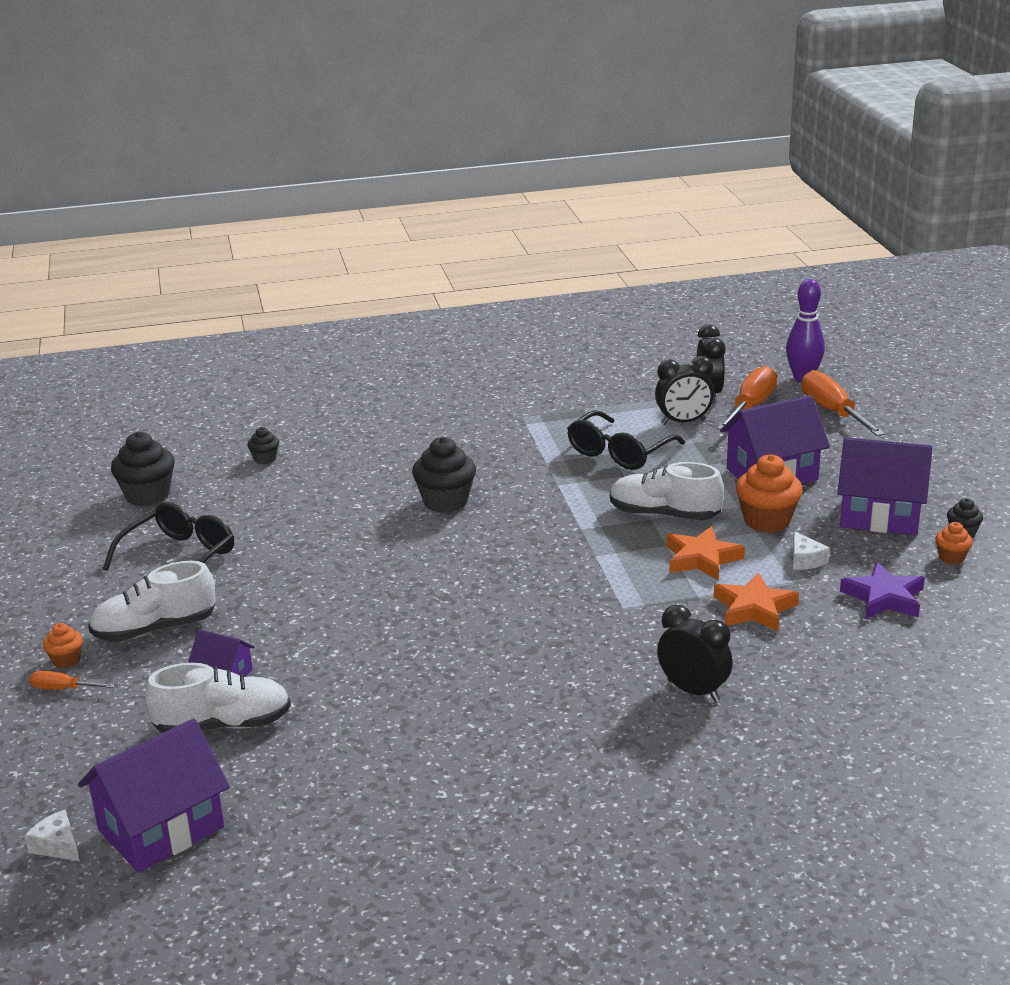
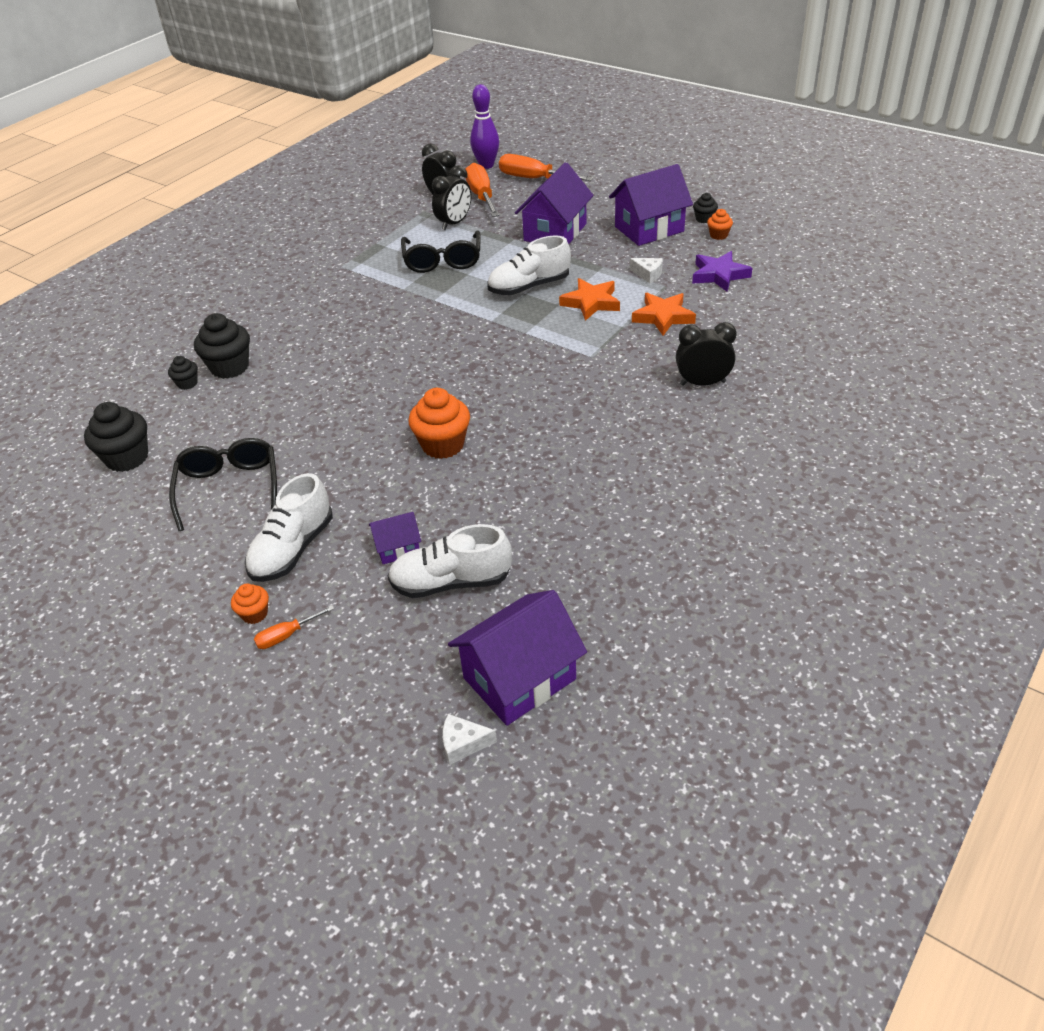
camera: 40 degrees left, 15 degrees up
(161, 829) = (519, 678): purple house -> purple house turned 45 degrees clockwise
(223, 725) = (451, 582): white shoe -> white shoe turned 135 degrees counterclockwise
(445, 502) = (374, 347): black cupcake -> black cupcake (230, 367)
(767, 521) = (593, 261): orange cupcake -> orange cupcake (443, 445)

